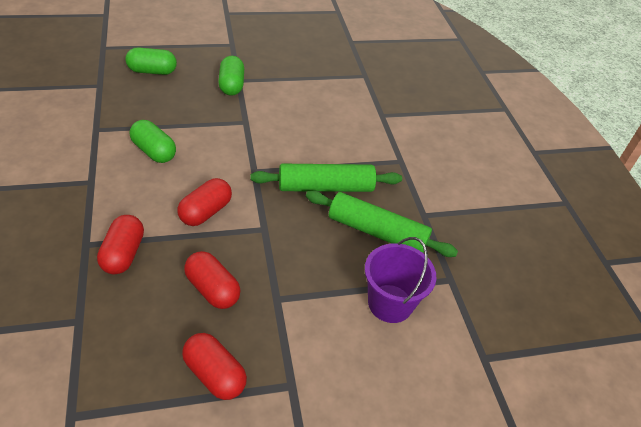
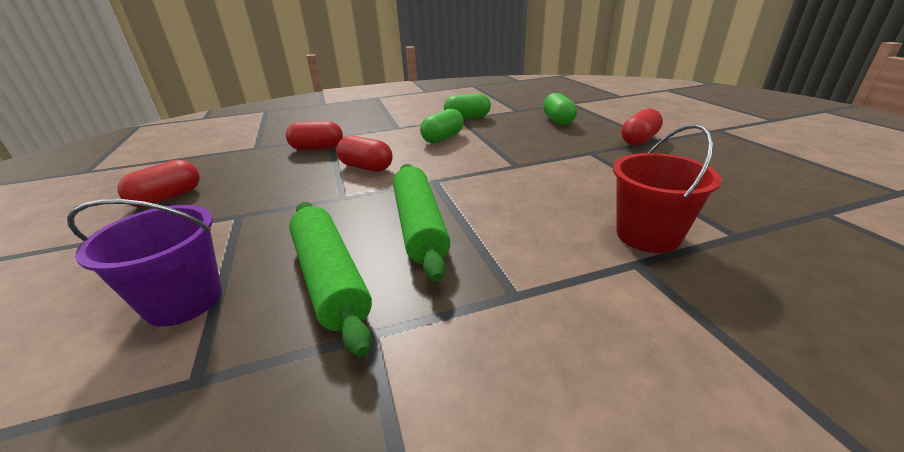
camera: 90 degrees right, 15 degrees down
(212, 289) = (265, 184): red capsule -> red capsule (639, 140)
(231, 85) = (576, 151): green capsule -> green capsule (467, 118)
(358, 101) = (647, 235): none -> red bucket
(377, 232) = (330, 278): green rolling pin -> green rolling pin turned 45 degrees counterclockwise

